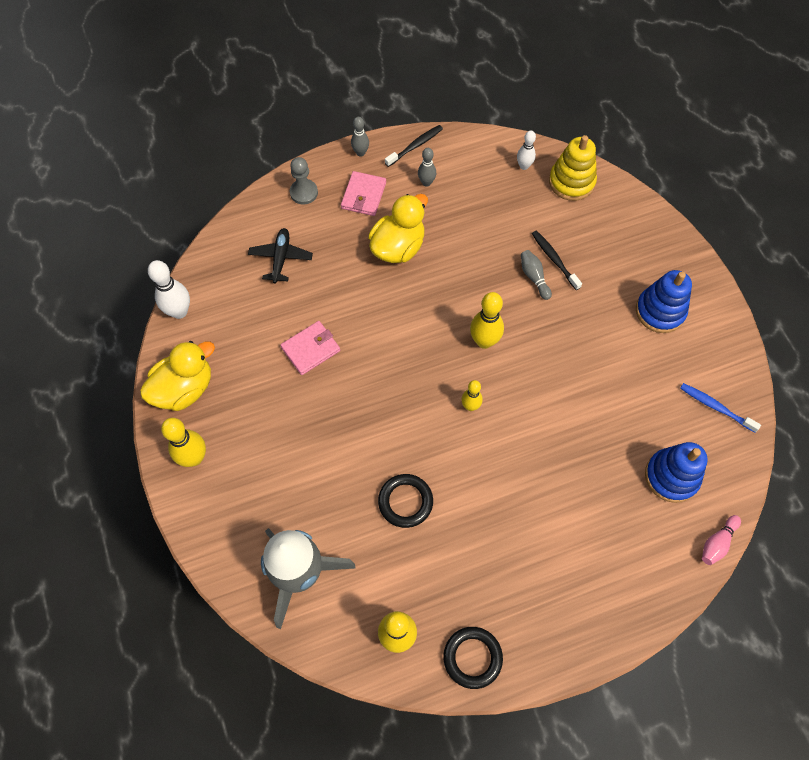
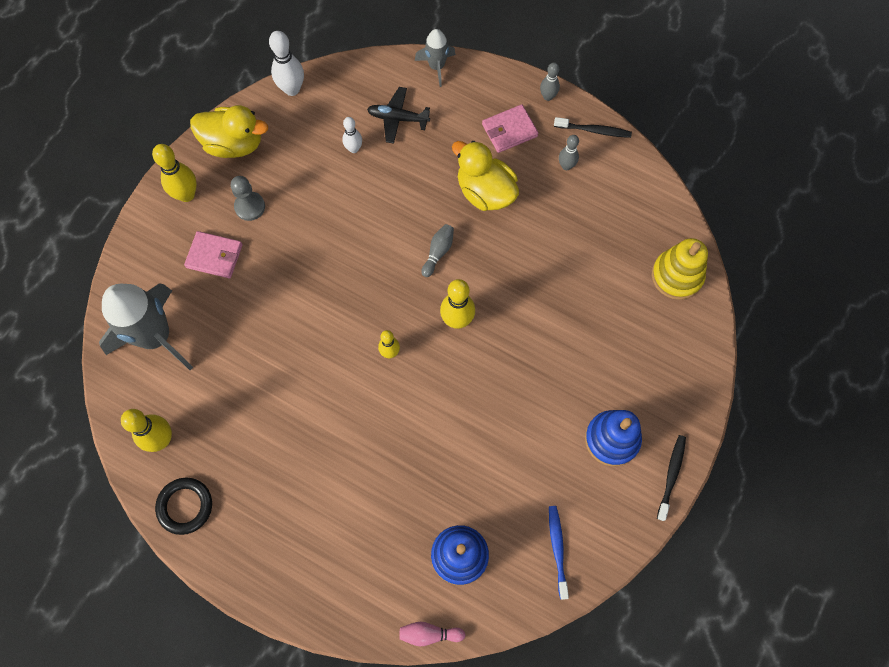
camera: 50 degrees right, 5 degrees up
(263, 202) = (436, 66): none -> grey rocket
(281, 258) = (398, 118): black plane -> black plane turned 135 degrees counterclockwise
(304, 192) = (471, 87): grey pawn -> grey pawn (250, 207)
(311, 349) = (339, 201): pink wallet -> pink wallet (214, 256)
(398, 247) = (485, 192): yellow duck -> yellow duck turned 135 degrees counterclockwise
(405, 502) = (270, 365): black ring -> none
(524, 166) = (656, 227): white bowling pin -> white bowling pin (354, 149)
(534, 277) = (552, 314): grey bowling pin -> grey bowling pin (438, 252)
(554, 259) = (584, 318): black toothbrush -> black toothbrush (671, 475)

